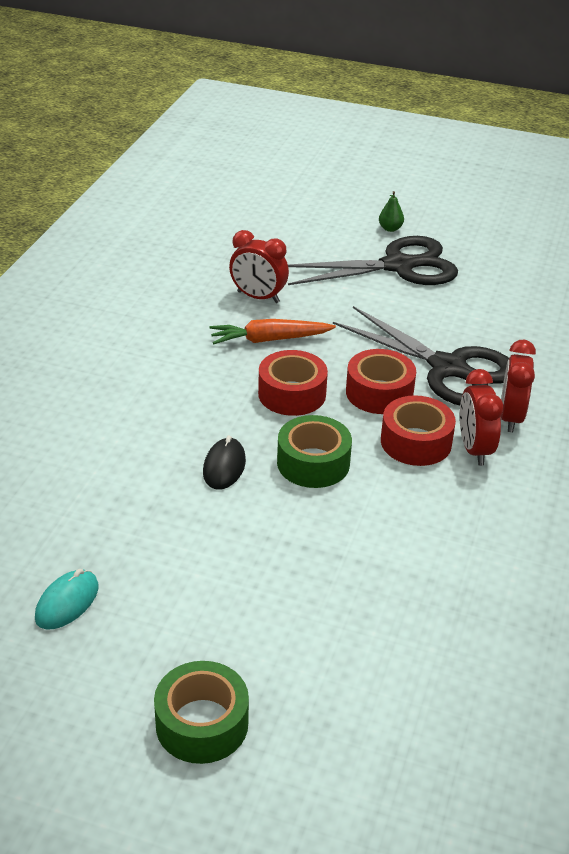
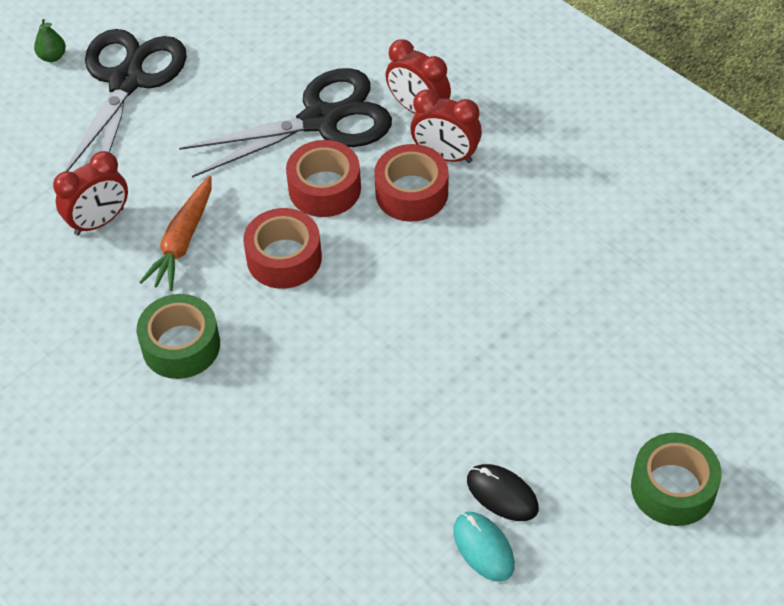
camera: 60 degrees left, 15 degrees up
(224, 467) = (362, 355): black mouse -> black mouse (502, 494)
(313, 463) = (396, 282): green tape -> green tape (181, 345)

